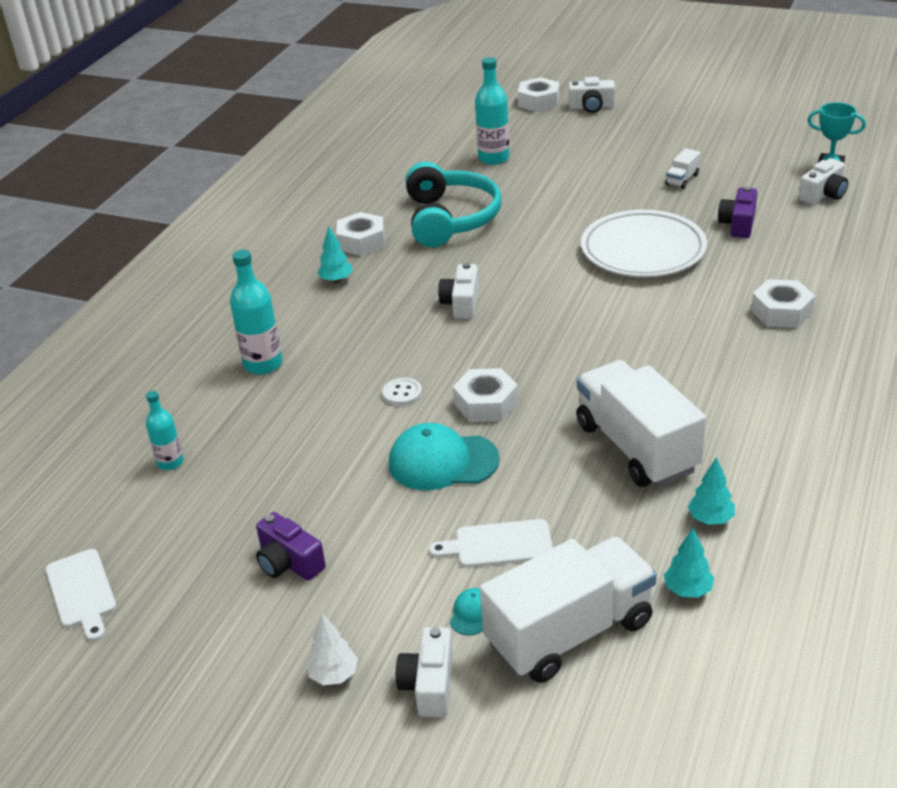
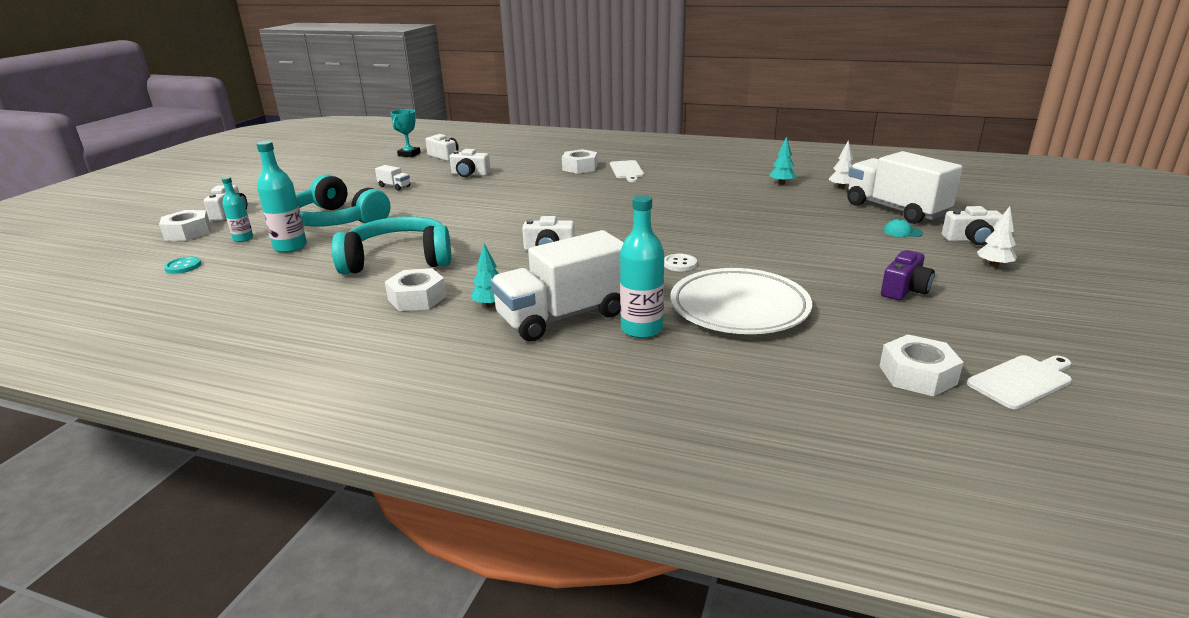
camera: 95 degrees left, 10 degrees down
(170, 462) = (815, 360): turquoise bottle -> turquoise bottle (243, 238)
(443, 462) = (761, 246): turquoise cap -> none
(456, 122) = (183, 266): none -> turquoise button
(486, 403) = (688, 236): white nut -> white nut (917, 375)
(498, 544) = (836, 227): white cutting board -> white cutting board (627, 170)
(564, 167) = (337, 221): none -> turquoise headphones
(636, 447) = (724, 197): white truck -> white truck (563, 316)
(643, 251) = (492, 196): white plate -> white plate (739, 308)
(688, 590) = (841, 188): turquoise tree -> white tree
(738, 224) = (470, 174): purple camera -> white camera

